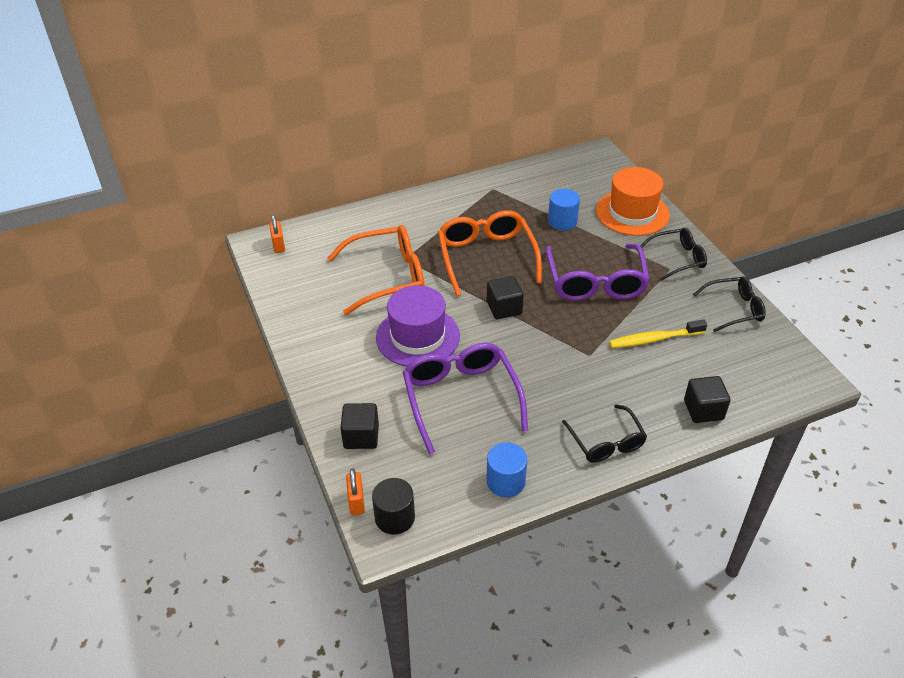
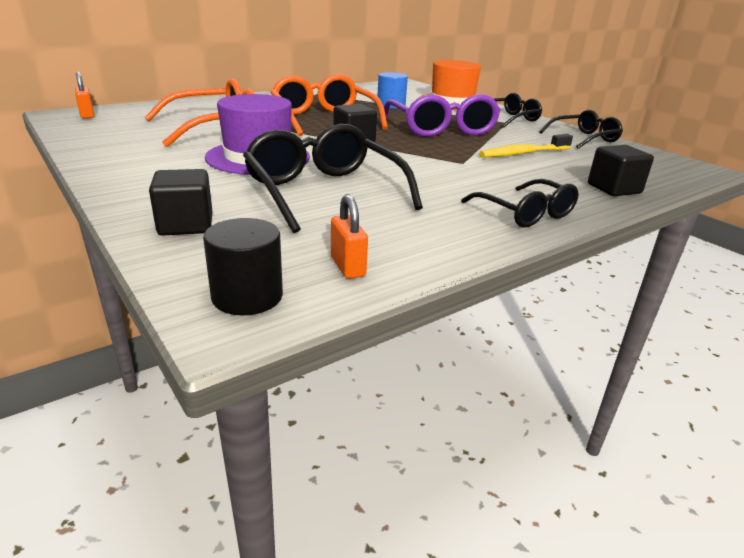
camera: 15 degrees left, 15 degrees down
(356, 502) = (177, 284): orange padlock -> orange padlock (347, 266)
(461, 398) = (324, 192): purple glasses -> black glasses
(505, 481) = (413, 250): blue cylinder -> none

